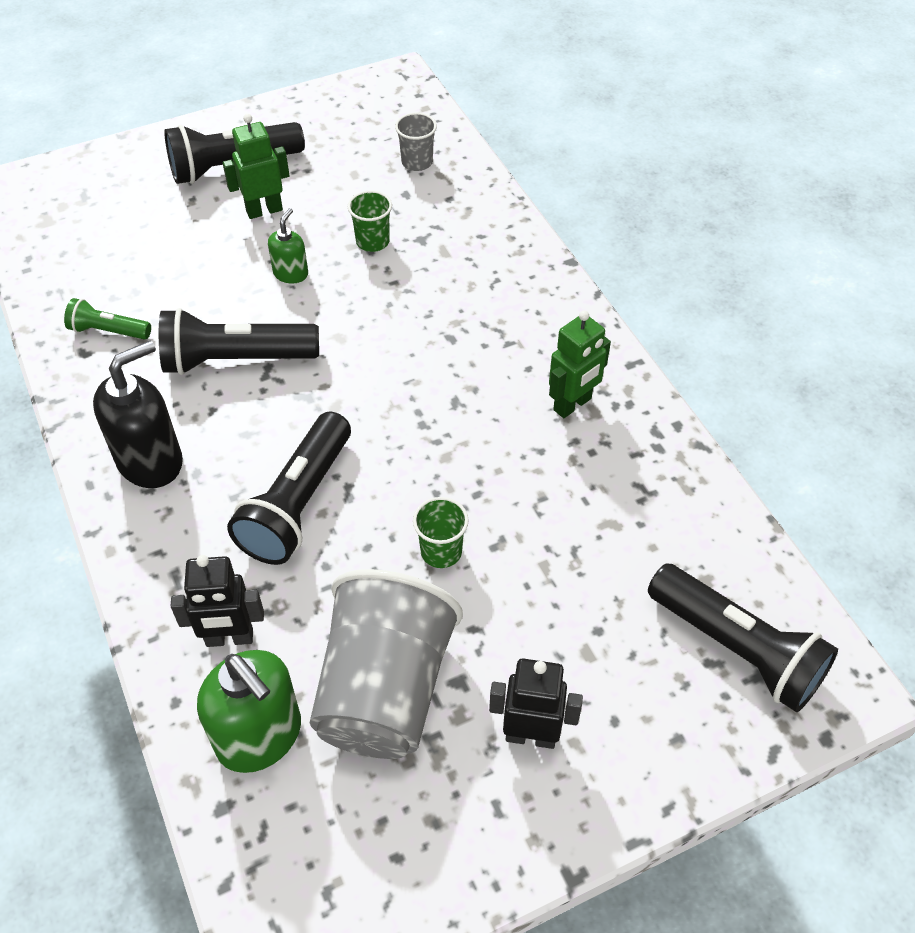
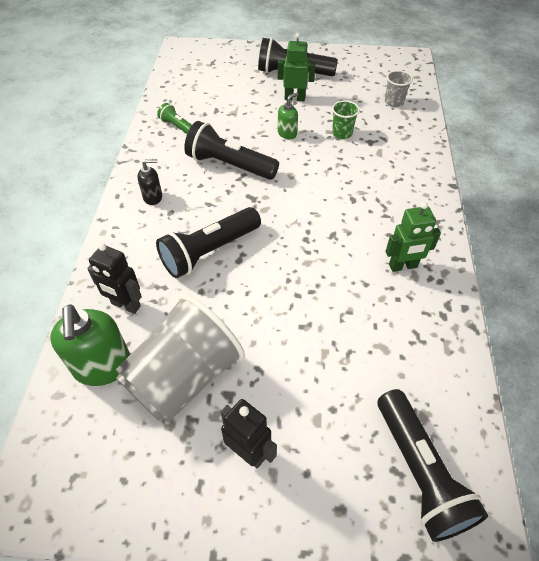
camera: 30 degrees right, 0 degrees up
(150, 461) = (153, 197): black soap dispenser -> black soap dispenser, size x0.54
(441, 551) = (269, 314): green cup -> none

